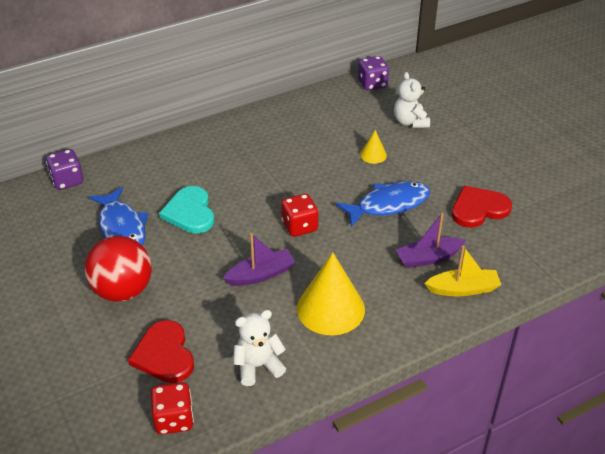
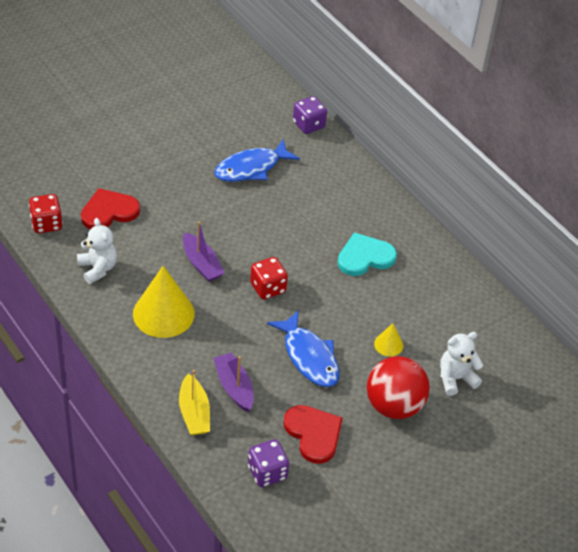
camera: 80 degrees right, 5 degrees up
(123, 290) = (176, 179): red ball -> red ball (394, 406)
(190, 212) = (277, 209): turquoise heart -> turquoise heart (365, 257)
(372, 84) = (522, 344): purple dice -> purple dice (267, 472)

